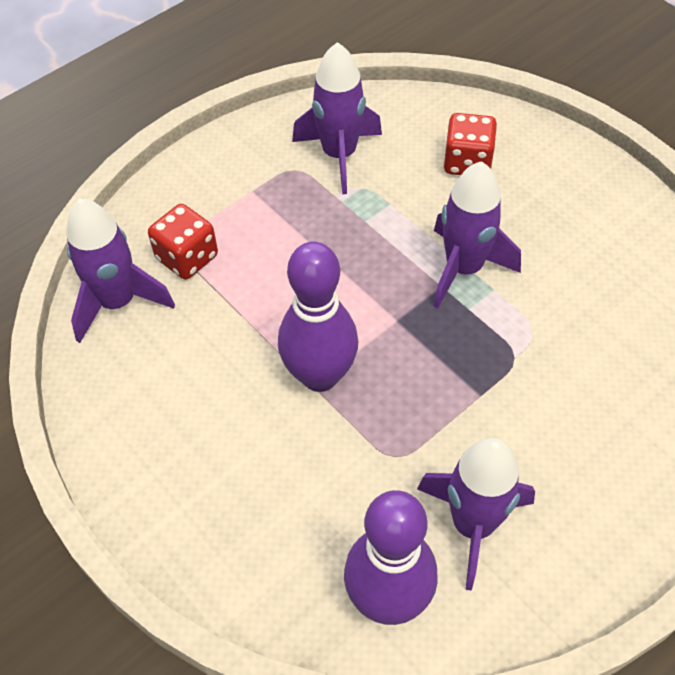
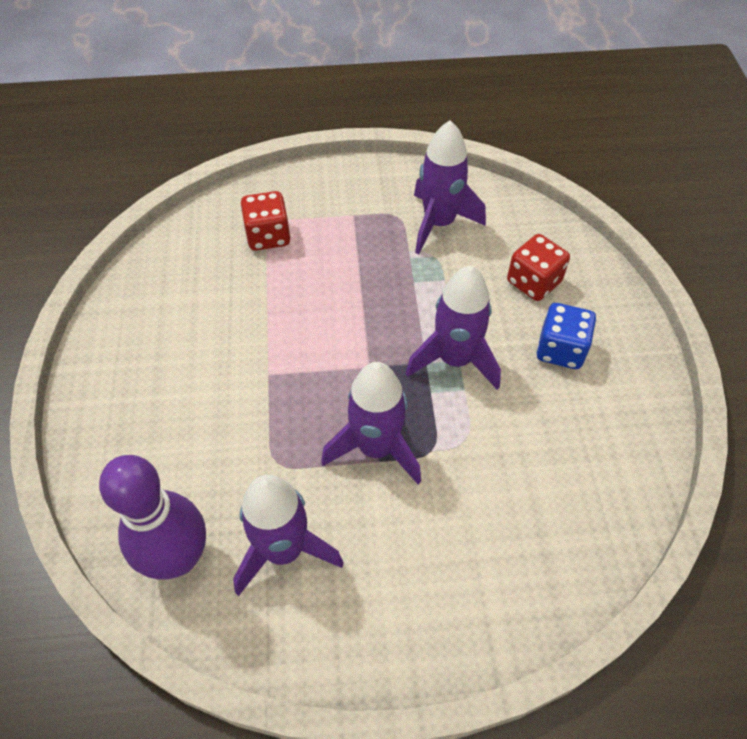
camera: 35 degrees right, 0 degrees up
(118, 302) = (198, 240): purple rocket -> purple rocket (376, 448)
(320, 375) = (279, 371): purple bowling pin -> none
(539, 207) = (560, 350): none -> blue dice

